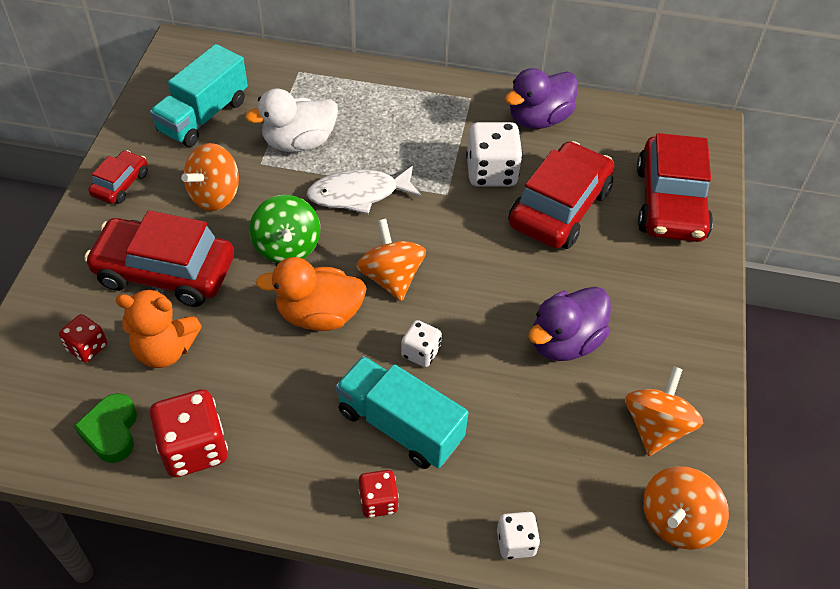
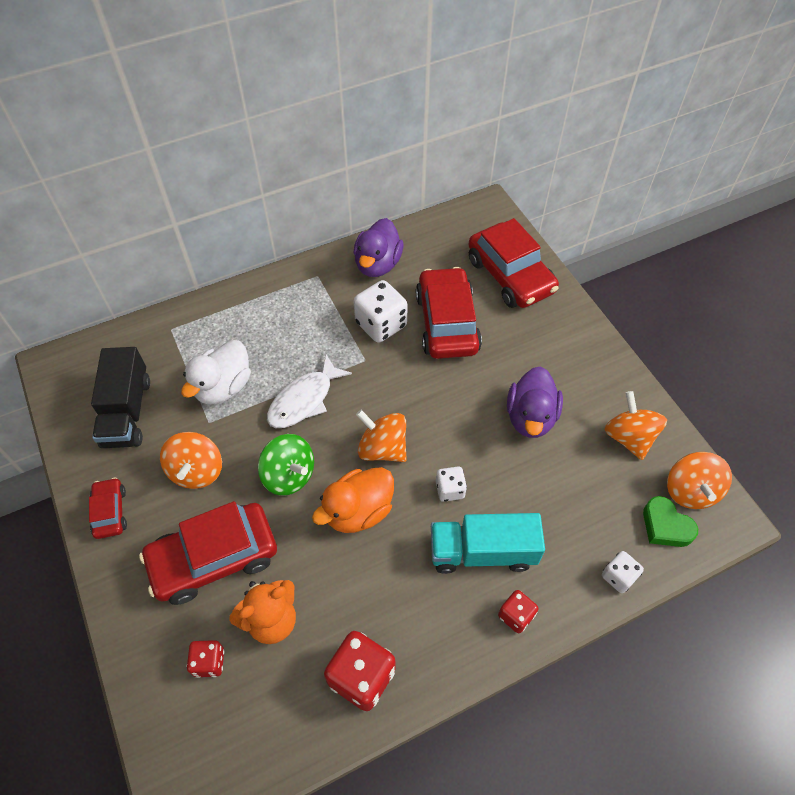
camera: 35 degrees left, 5 degrees up
(111, 432) = (290, 712): green heart -> green heart (665, 526)
(203, 116) = (127, 412): turquoise truck -> black truck

